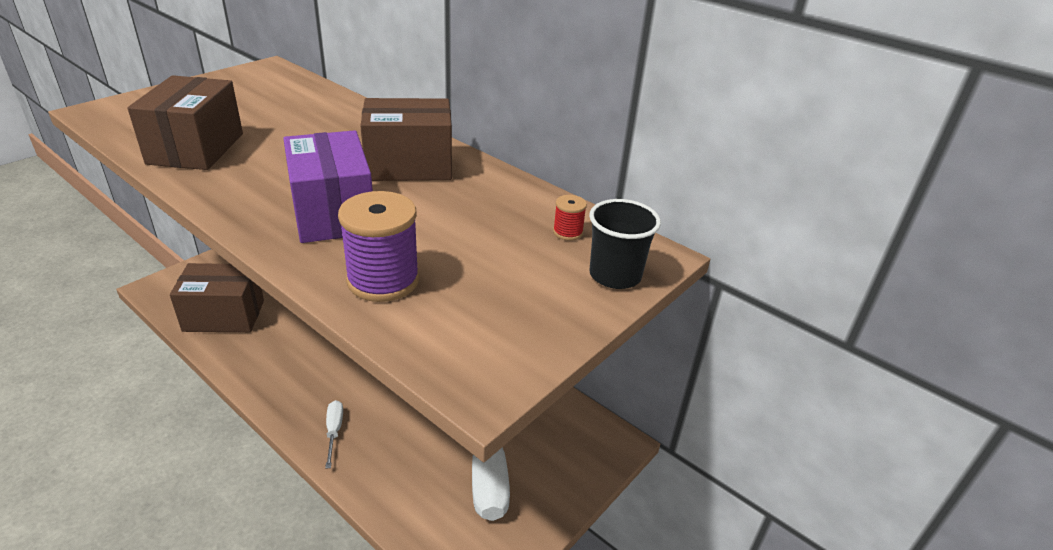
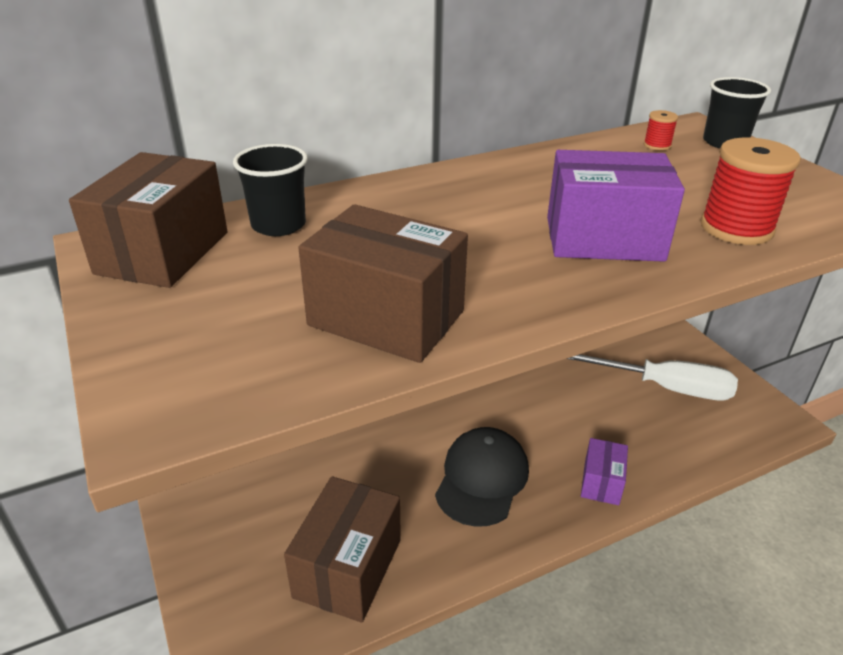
camera: 65 degrees left, 0 degrees up
(309, 102) = (278, 225): none -> black cup
(320, 360) = (482, 479): none -> black cap
(334, 431) = (601, 483): white screwdriver -> purple box
(383, 280) = (736, 228): purple spool -> red spool
(409, 165) = (504, 188): brown box -> brown box (163, 252)

